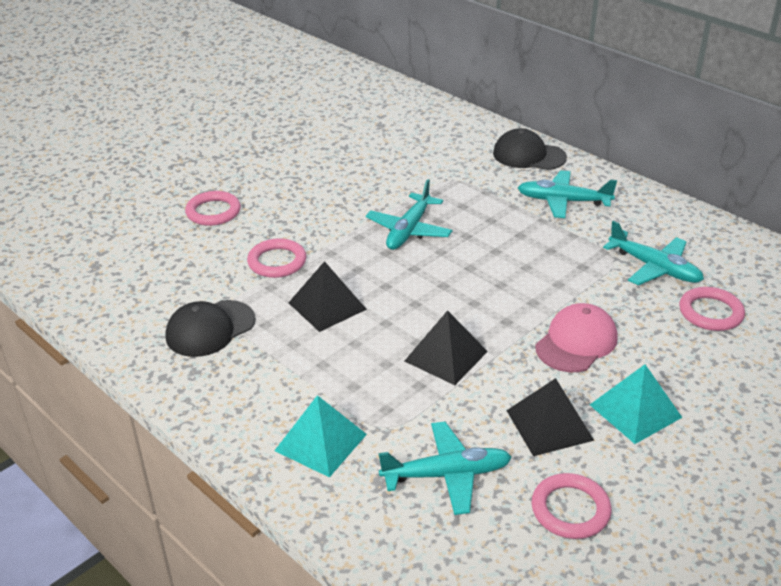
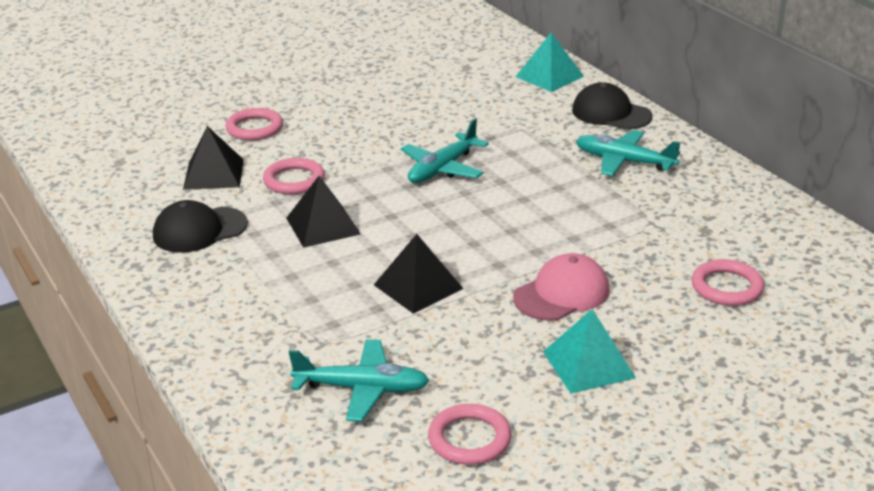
camera: 15 degrees right, 5 degrees down
(321, 442) = (255, 342): turquoise pyramid -> turquoise pyramid (549, 76)
(549, 425) = (490, 363): black pyramid -> black pyramid (214, 174)
(654, 267) = (688, 236): turquoise plane -> none

